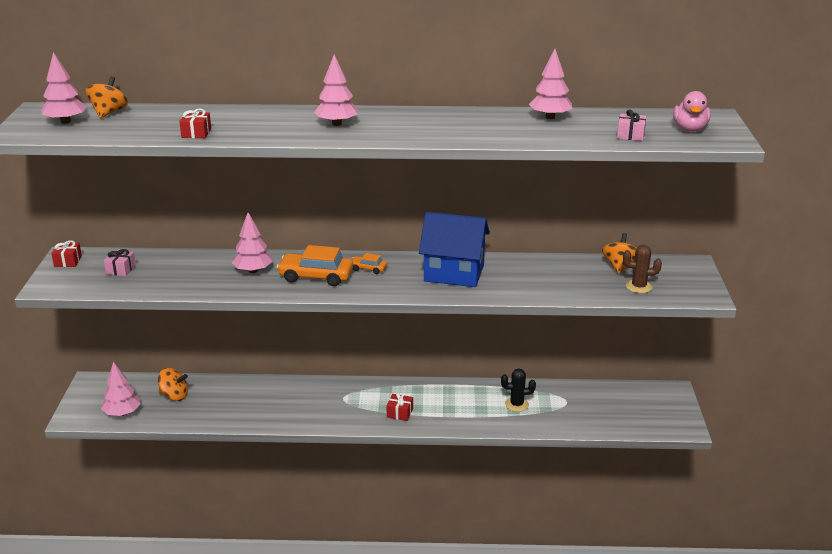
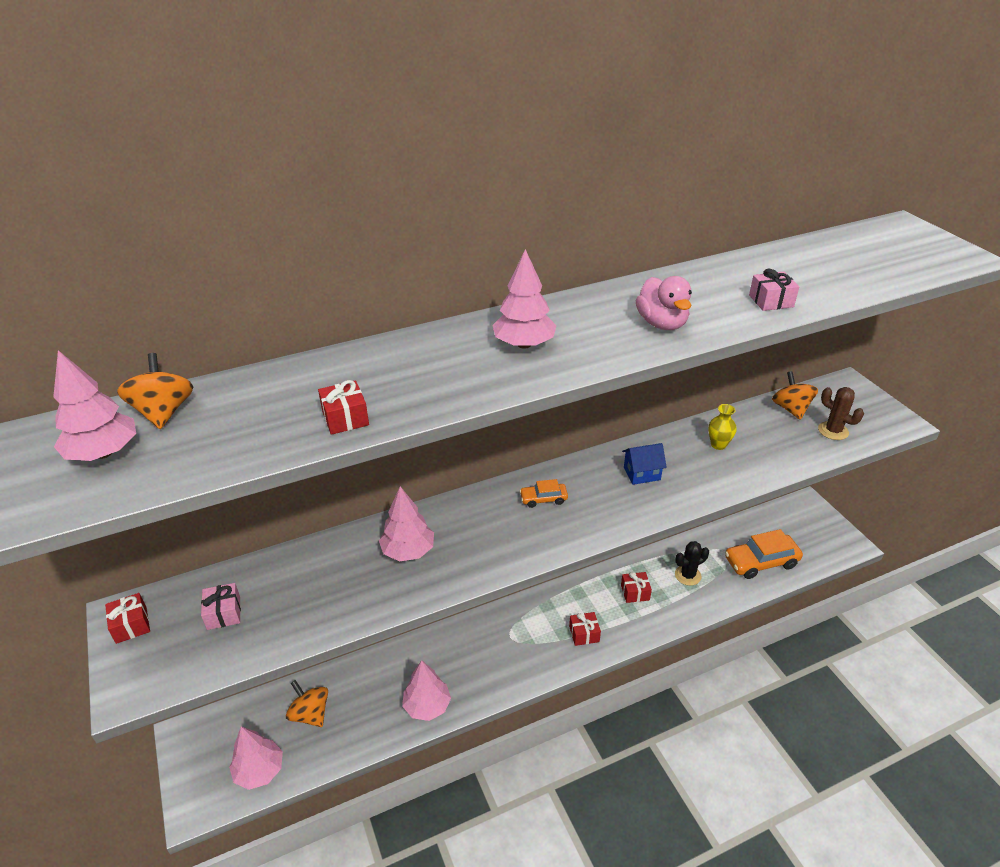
camera: 25 degrees left, 10 degrees up
(174, 396) = (310, 714): orange spinning top -> orange spinning top turned 120 degrees counterclockwise
(316, 276) = (493, 533): orange car -> orange car (761, 562)
(454, 273) = (642, 474): blue house -> blue house, size x0.46
(463, 402) = (635, 592): none -> red gift
(532, 272) = (718, 445): none -> yellow vase
(550, 117) = (753, 267): pink tree -> pink tree (427, 706)
(630, 135) = (867, 274): pink gift -> pink gift (771, 301)
(638, 287) = (833, 431): brown cactus -> brown cactus turned 60 degrees clockwise
(690, 129) = (908, 250): pink duck -> pink duck (662, 324)

